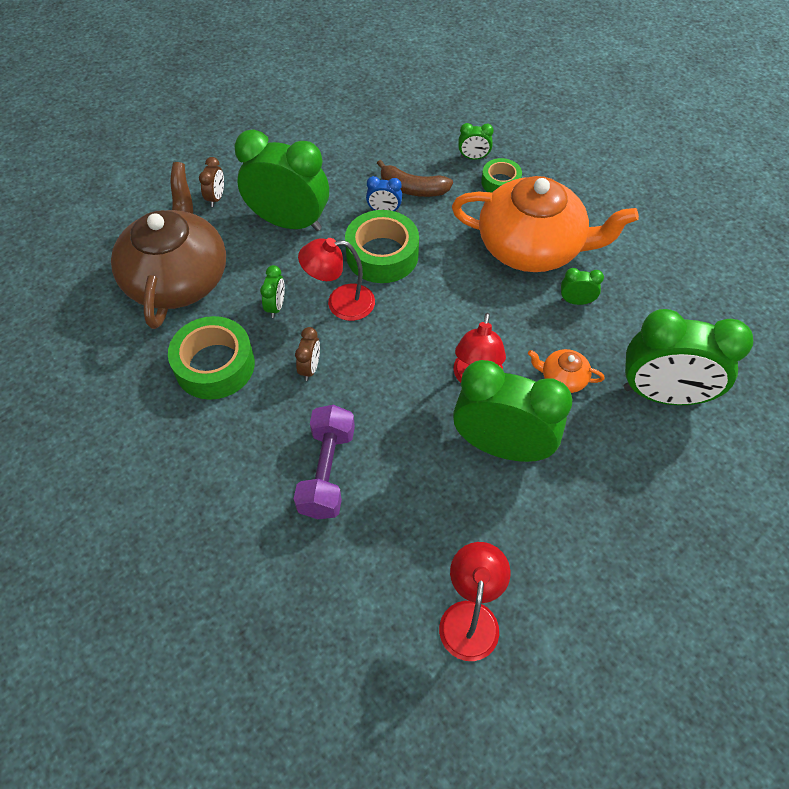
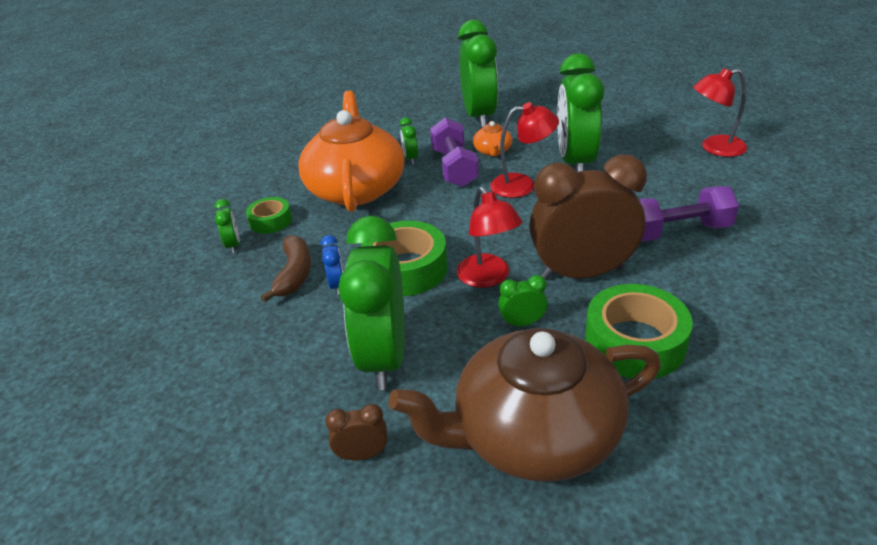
camera: 105 degrees left, 20 degrees down
(310, 368) = (582, 273): brown clock -> brown clock, size x2.42
(539, 333) = (454, 168): none -> purple dumbbell

